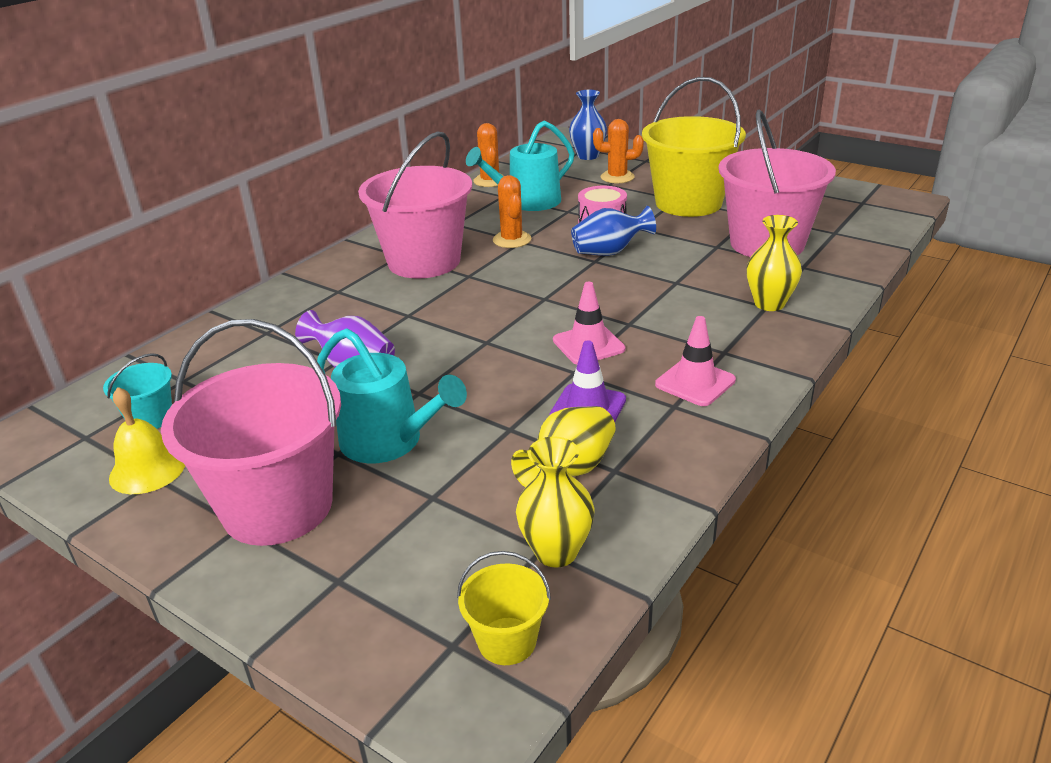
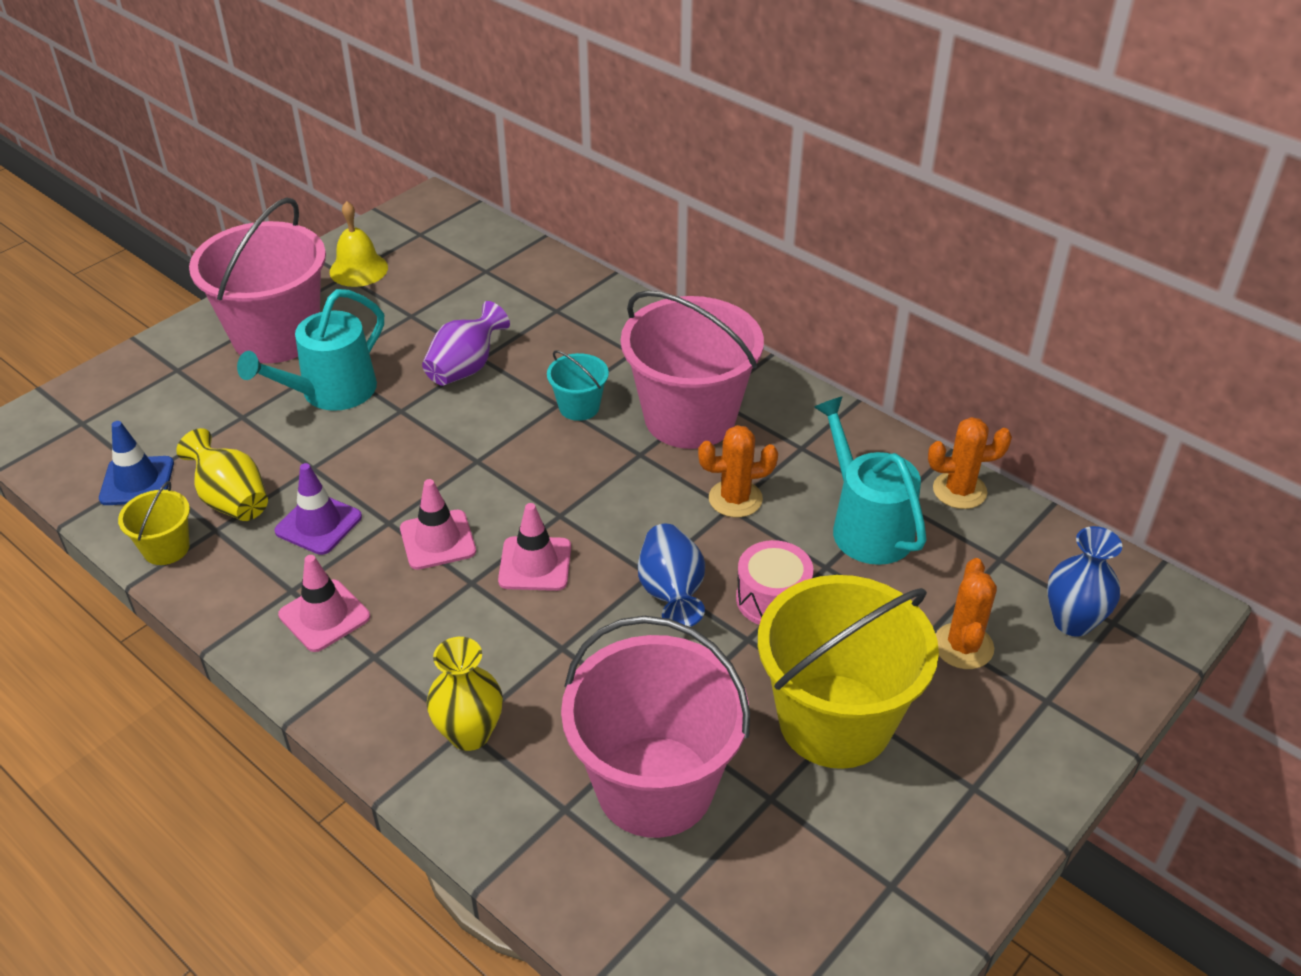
camera: 95 degrees right, 10 degrees up
(150, 418) = (431, 261): turquoise bucket -> turquoise bucket (579, 407)
(507, 641) = (68, 448): yellow bucket -> yellow bucket (166, 548)
(556, 552) = (137, 481): yellow vase -> blue traffic cone
(600, 301) = (535, 564): none -> pink traffic cone

